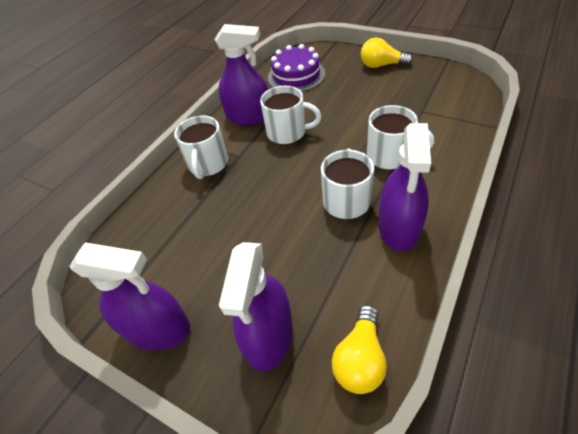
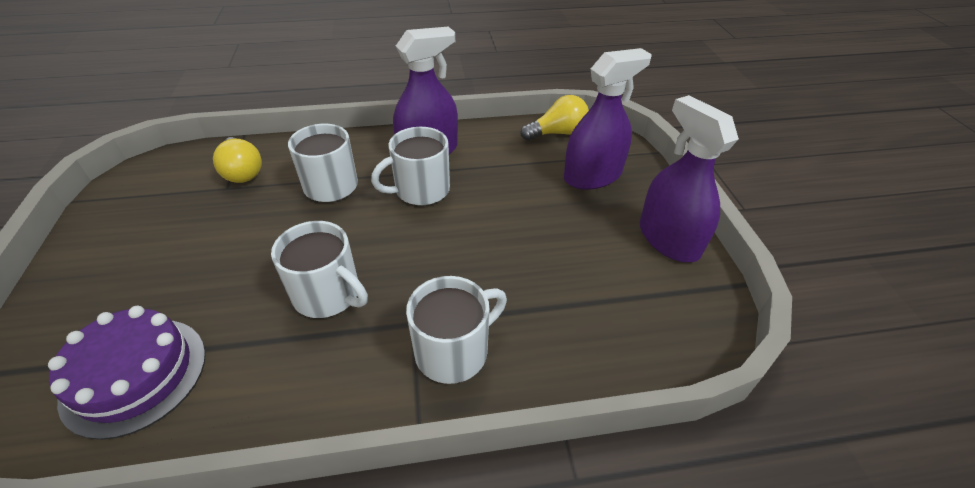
camera: 135 degrees left, 5 degrees down
(249, 117) = (306, 373): purple spray bottle -> none
(287, 132) = (328, 294): white mug -> white mug turned 150 degrees clockwise
(381, 65) = (91, 264): yellow light bulb -> yellow light bulb (242, 171)

